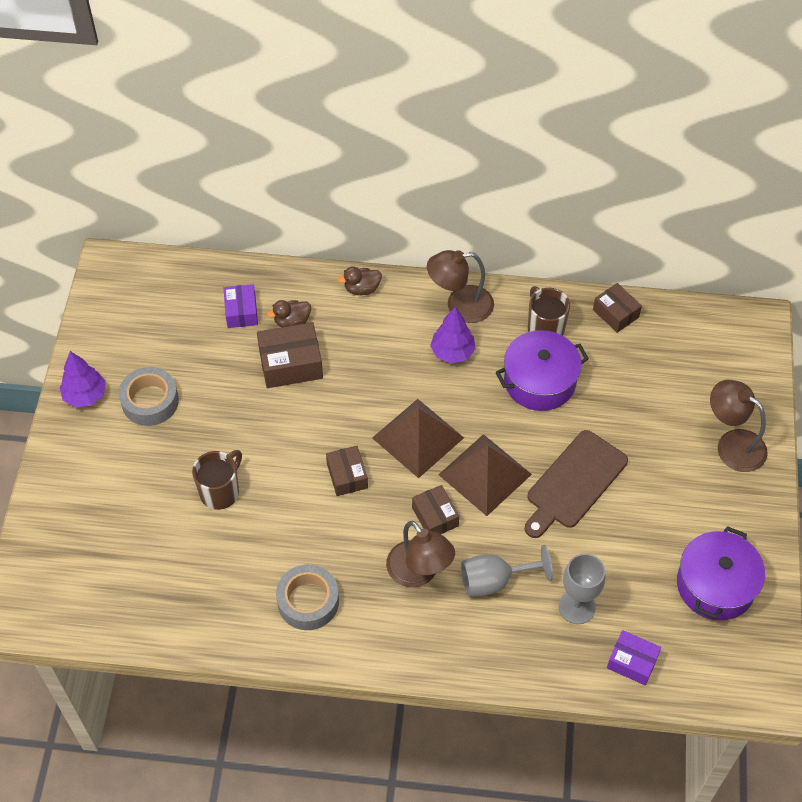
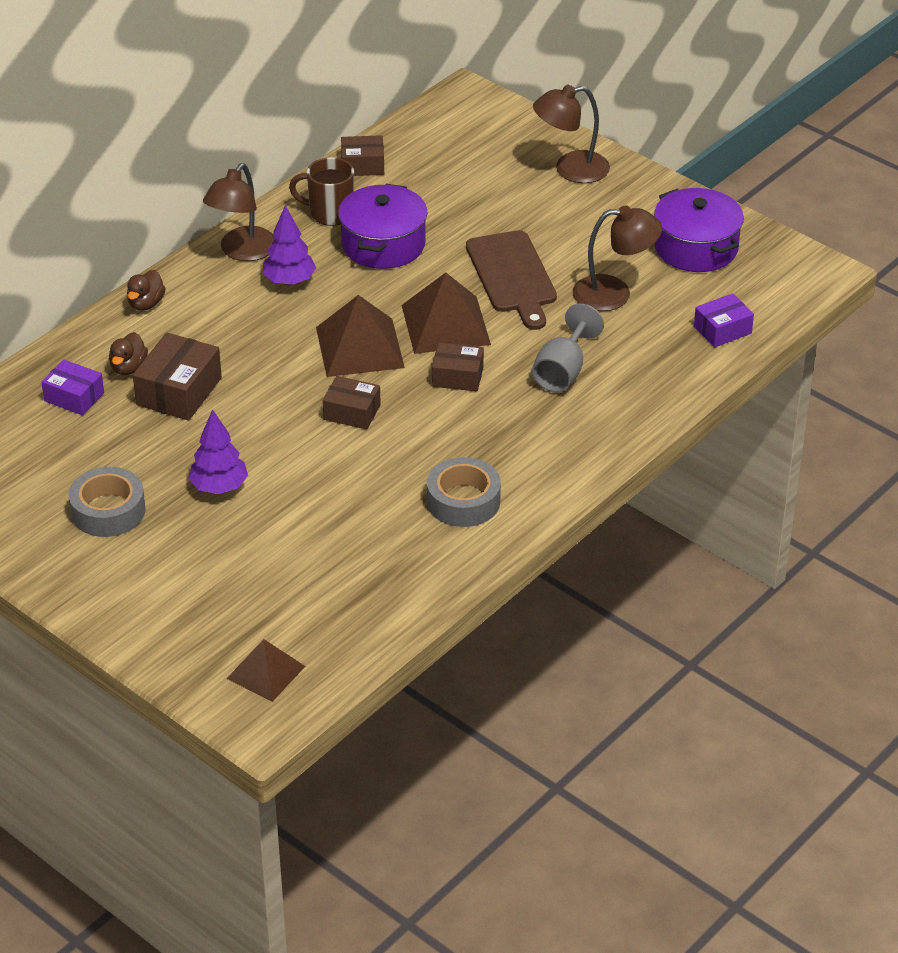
camera: 55 degrees left, 15 degrees down
(63, 587) = (266, 672): none -> brown pyramid
(85, 395) = (44, 556): purple tree -> purple tree (219, 487)
(220, 491) = (275, 507): brown mug -> none
(419, 573) = (507, 414): brown lamp -> brown lamp (614, 293)
(577, 607) = (638, 335): grey goblet -> none

